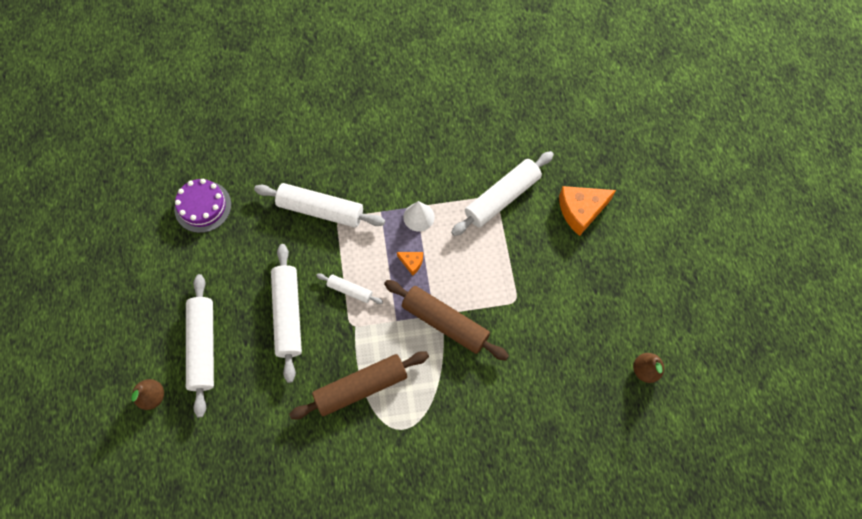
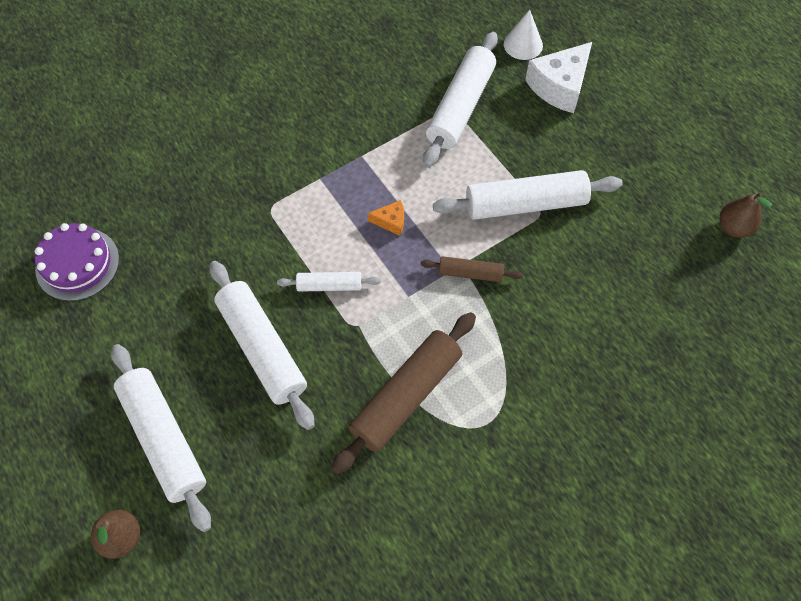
camera: 25 degrees left, 5 degrees down
(321, 210) = (241, 206): white rolling pin -> white rolling pin (525, 204)
(418, 217) = (371, 166): white cone -> white cone (523, 44)
(445, 323) = (470, 273): brown rolling pin -> brown rolling pin, size x0.51
(581, 211) = (560, 86): orange cheese -> white cheese

